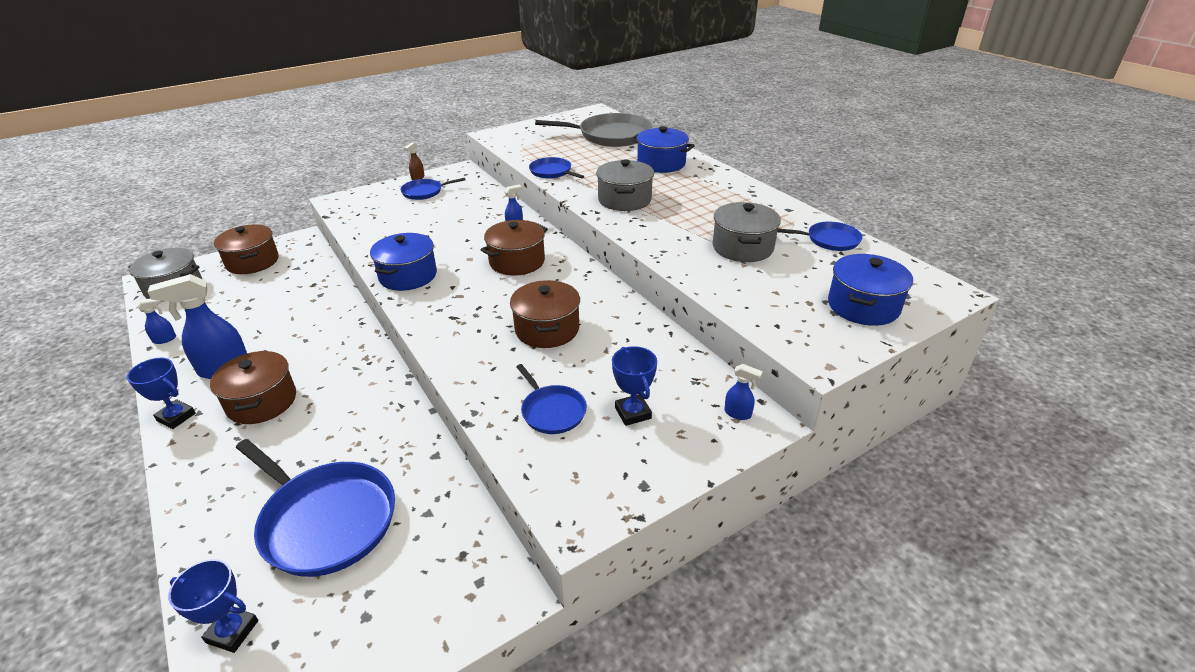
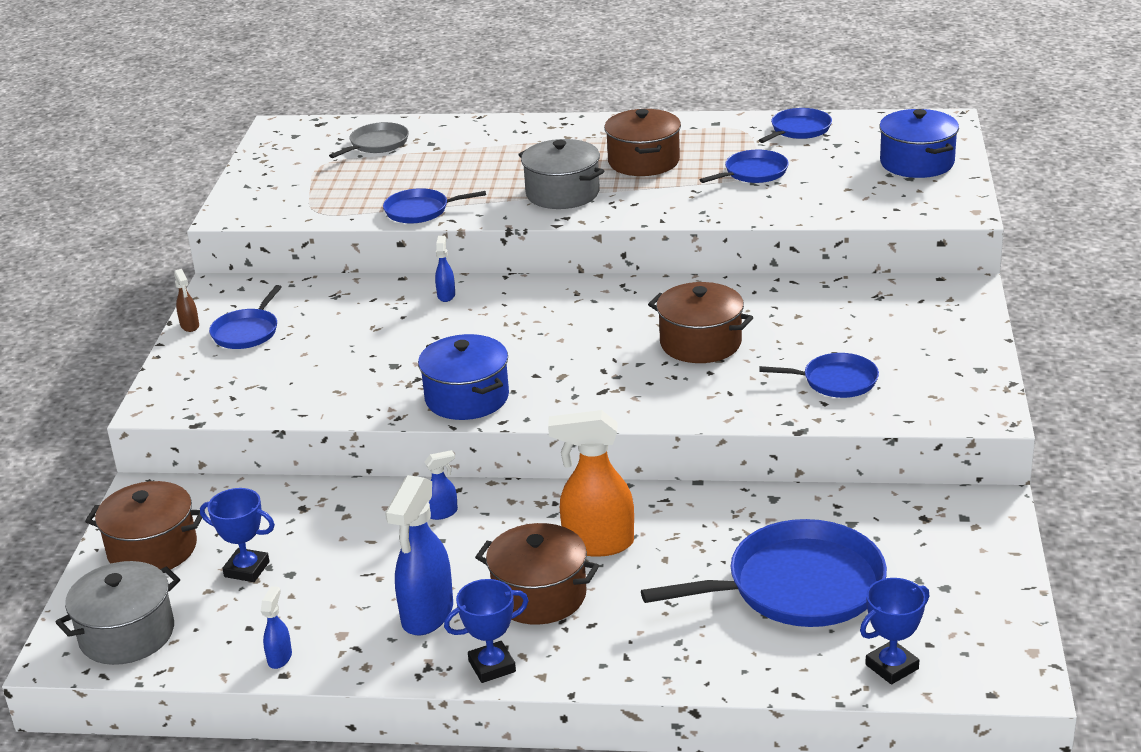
camera: 50 degrees left, 5 degrees down
(332, 399) = (597, 544): none -> orange spray bottle
(517, 261) = (538, 320): brown pot -> brown pot (643, 161)
(610, 135) = (377, 144): grey pan -> grey pan, size x0.53
(633, 413) = (886, 342): blue trophy -> blue trophy (247, 569)
(661, 163) = (507, 144): blue pot -> none
(738, 414) = (944, 295): blue spray bottle -> blue spray bottle (443, 513)
(742, 247) = (753, 173): grey pot -> blue pan

